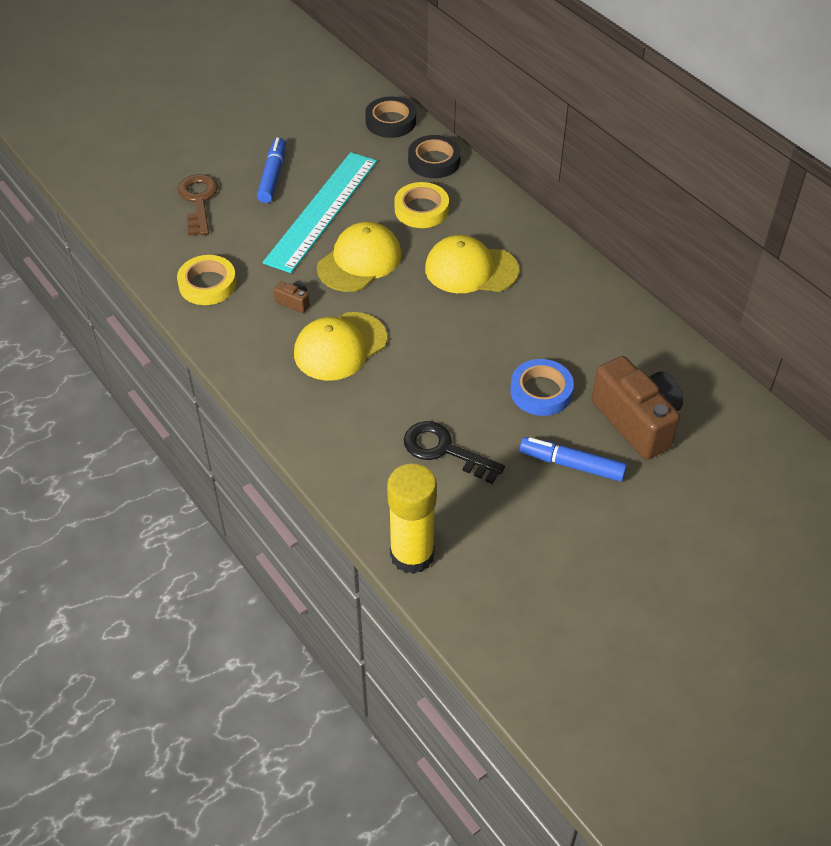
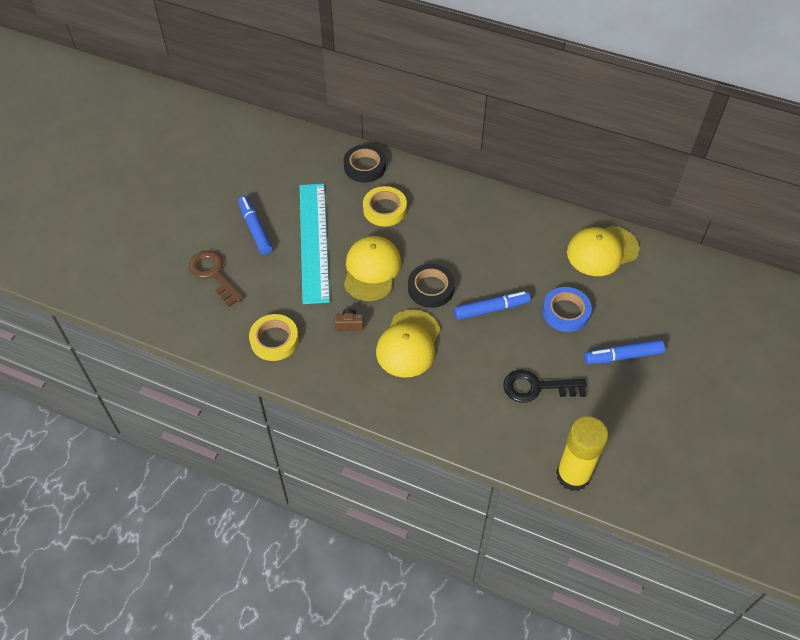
camera: 30 degrees left, 5 degrees up
(390, 121) = (309, 147): black tape -> black tape (431, 288)
(458, 352) = (491, 309): none -> blue marker
(471, 269) = (453, 241): yellow cap -> yellow cap (602, 251)
(637, 421) = (639, 304): brown camera -> none

